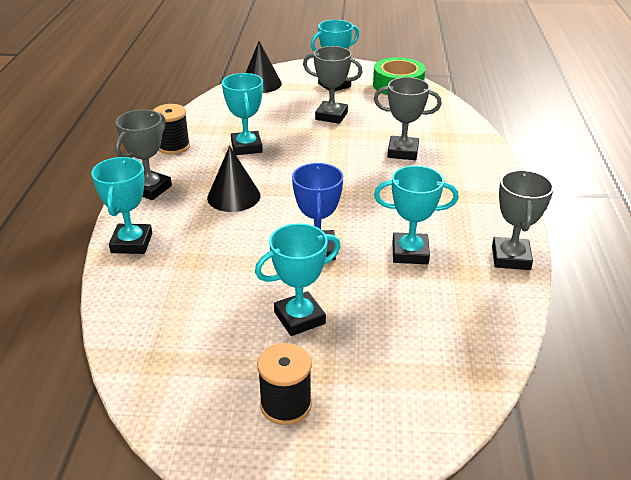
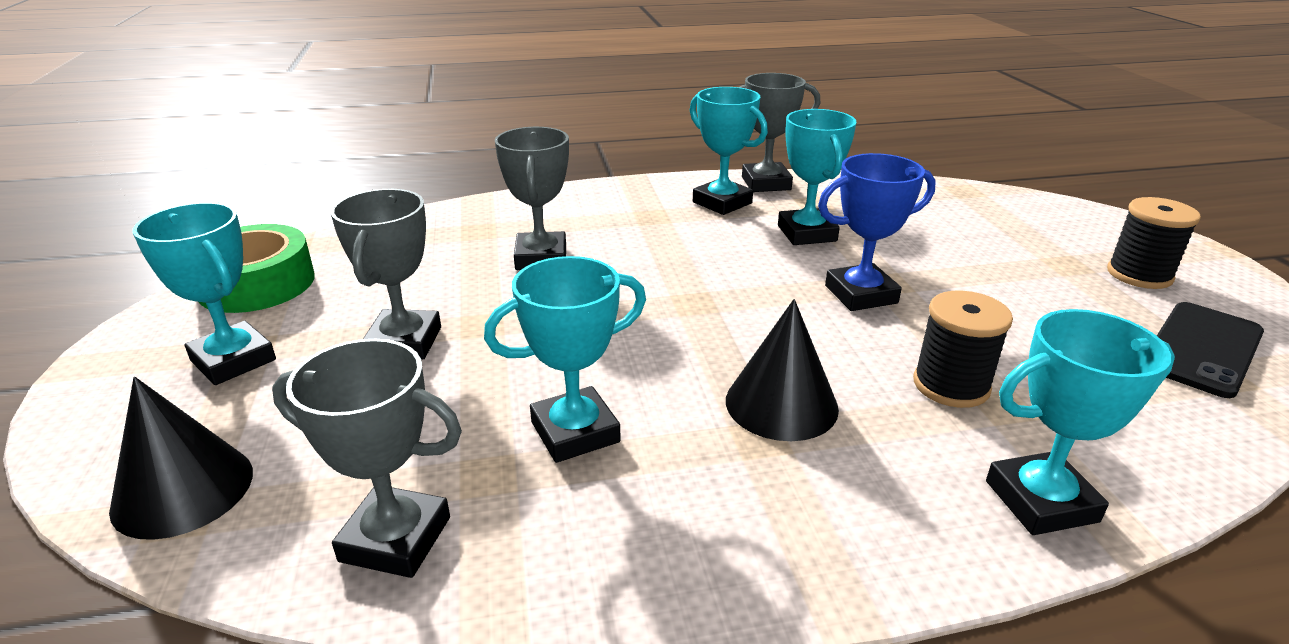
camera: 105 degrees left, 5 degrees down
(150, 189) = (839, 546): grey trophy -> grey trophy (395, 539)
(173, 146) = (613, 572): black spool -> black spool (951, 385)
(185, 372) = (1202, 349): none -> black phone
(299, 318) = (1007, 287): turquoise trophy -> turquoise trophy (722, 203)

